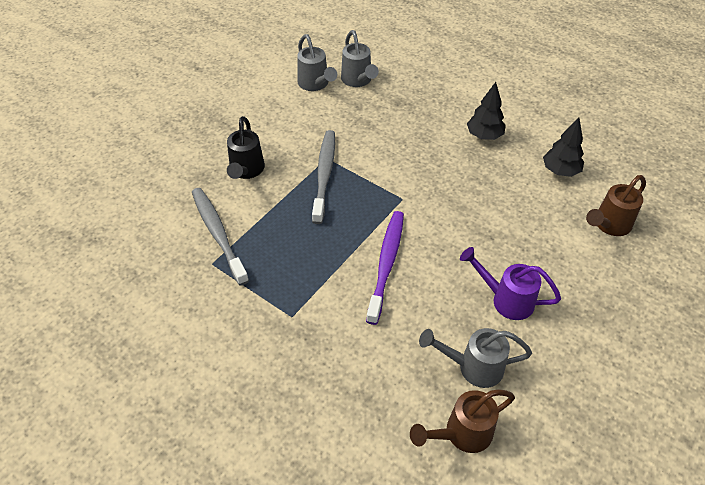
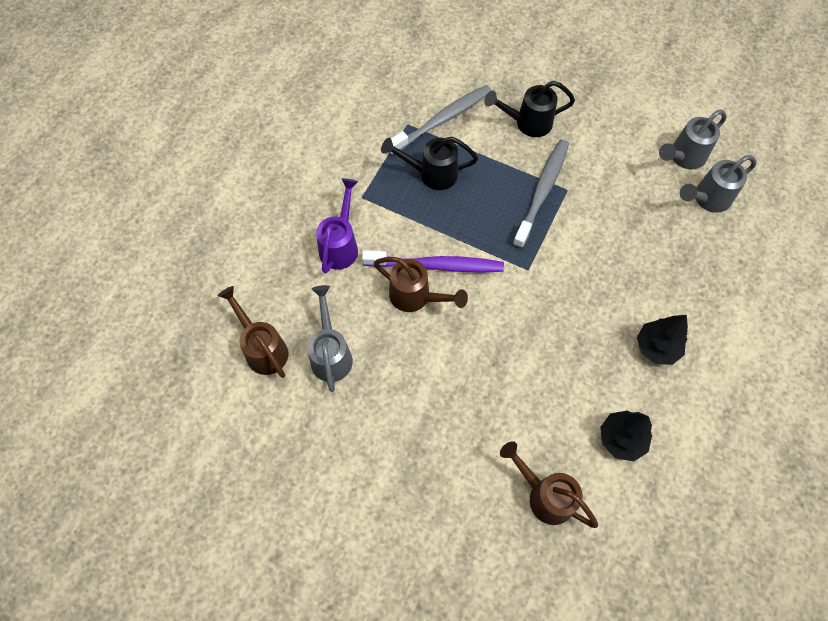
camera: 80 degrees right, 15 degrees up
(281, 252) = (431, 174): none -> black watering can
(324, 175) = (542, 191): grey toothbrush -> grey toothbrush turned 60 degrees counterclockwise
(418, 285) = (416, 297): none -> brown watering can
(505, 299) = (414, 380): purple watering can -> purple watering can (340, 244)

